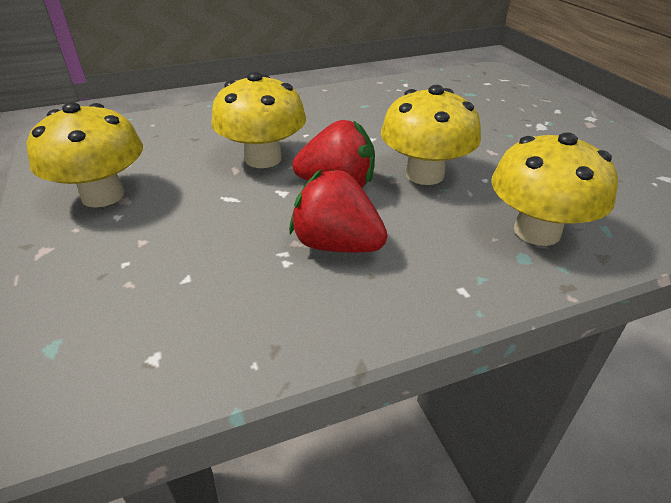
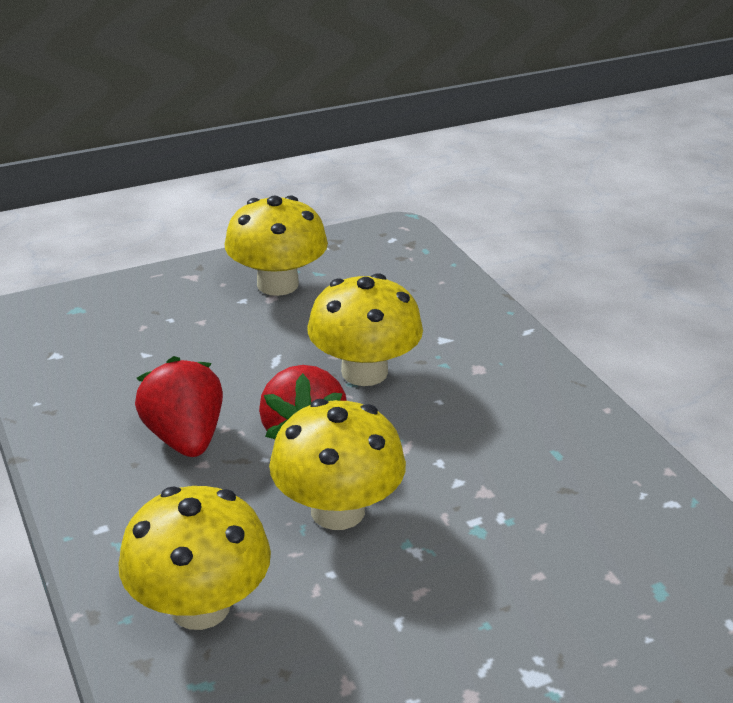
camera: 85 degrees right, 5 degrees down
(336, 245) = (185, 438): red strawberry -> red strawberry turned 45 degrees counterclockwise

